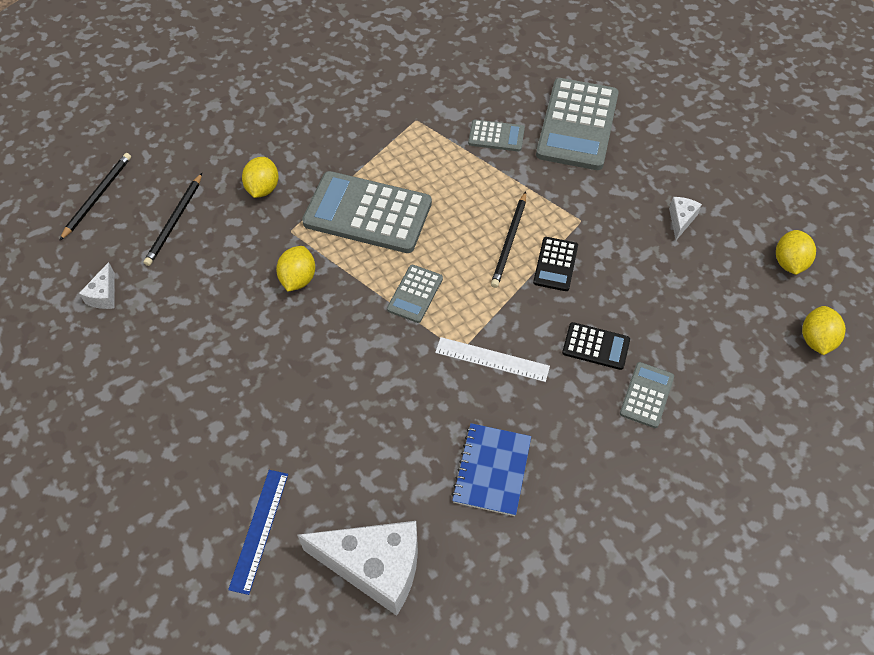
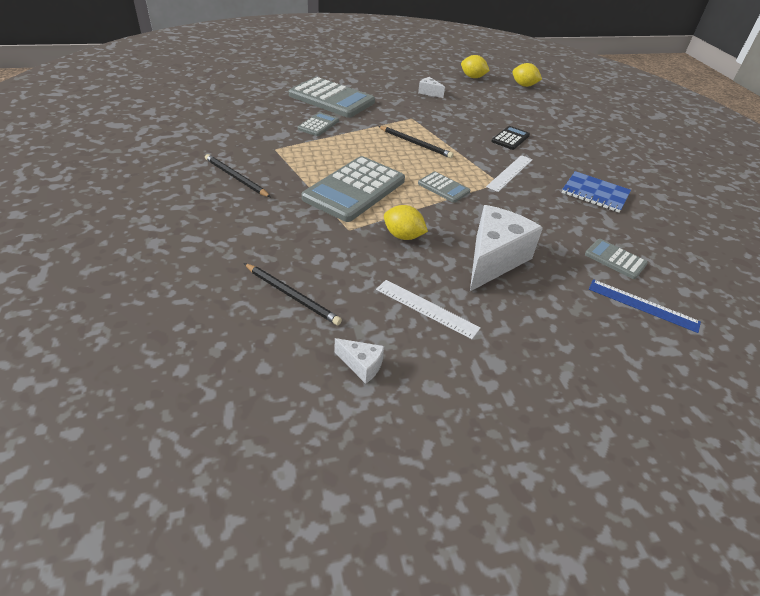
camera: 75 degrees left, 15 degrees down
(98, 196) = (213, 349): black pencil -> black pencil (236, 178)
(189, 325) = (426, 308): none -> white ruler
(263, 188) = (290, 234): yellow lemon -> none
(375, 567) = (670, 255): white cheese -> white cheese (494, 259)
(555, 264) = (442, 134): black calculator -> none
(646, 395) = (548, 134): grey calculator -> grey calculator (615, 259)

